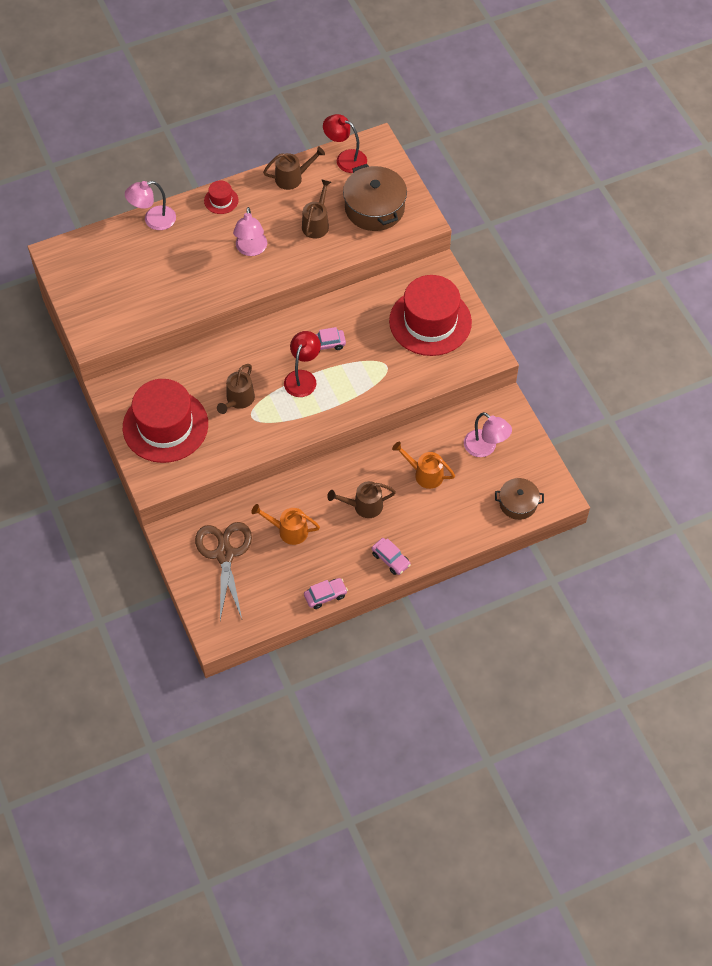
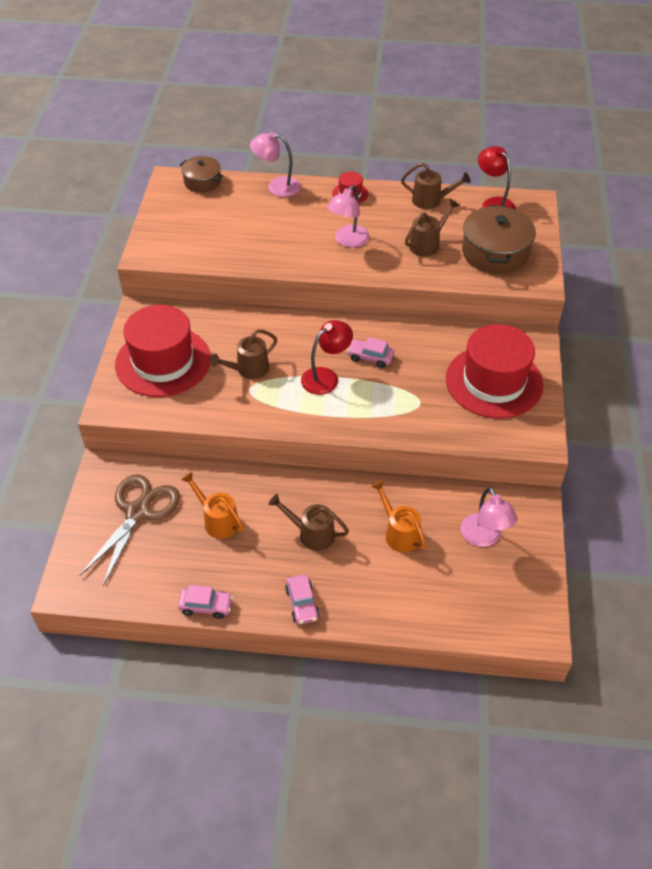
camera: 30 degrees right, 10 degrees down
(518, 503) = (486, 615): brown pot -> brown pot (202, 182)

